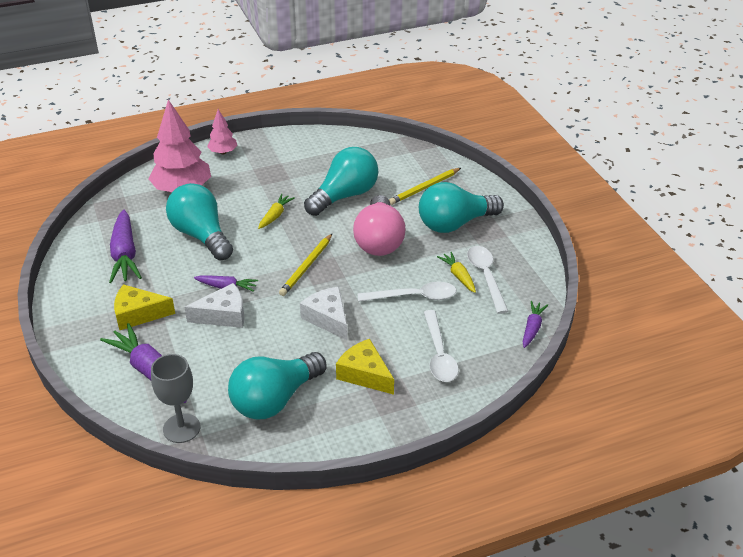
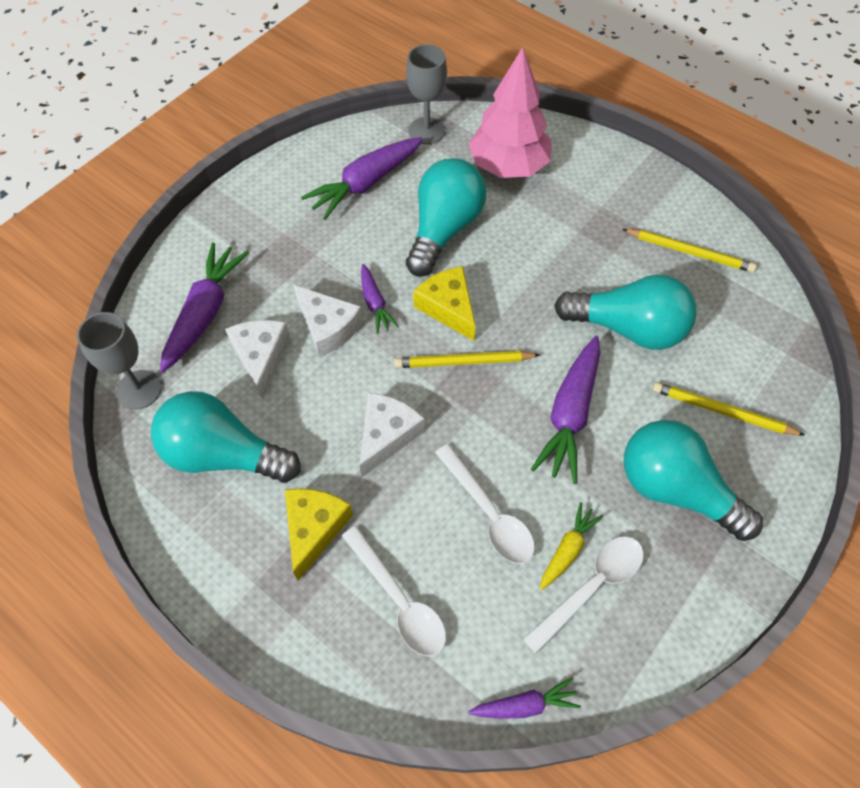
camera: 60 degrees right, 20 degrees up
(112, 211) = (426, 131): none -> grey goblet
(138, 314) = (283, 251): yellow cheese -> yellow cheese (448, 308)
(216, 355) = (261, 357): none -> white cheese
(223, 152) = (607, 161): pink tree -> none
(275, 216) = (532, 278): yellow carrot -> none
(317, 153) = (689, 252): none -> yellow pencil
(379, 240) = (570, 414): pink light bulb -> purple carrot
(439, 354) = (399, 600): white spoon -> white spoon turned 90 degrees counterclockwise

